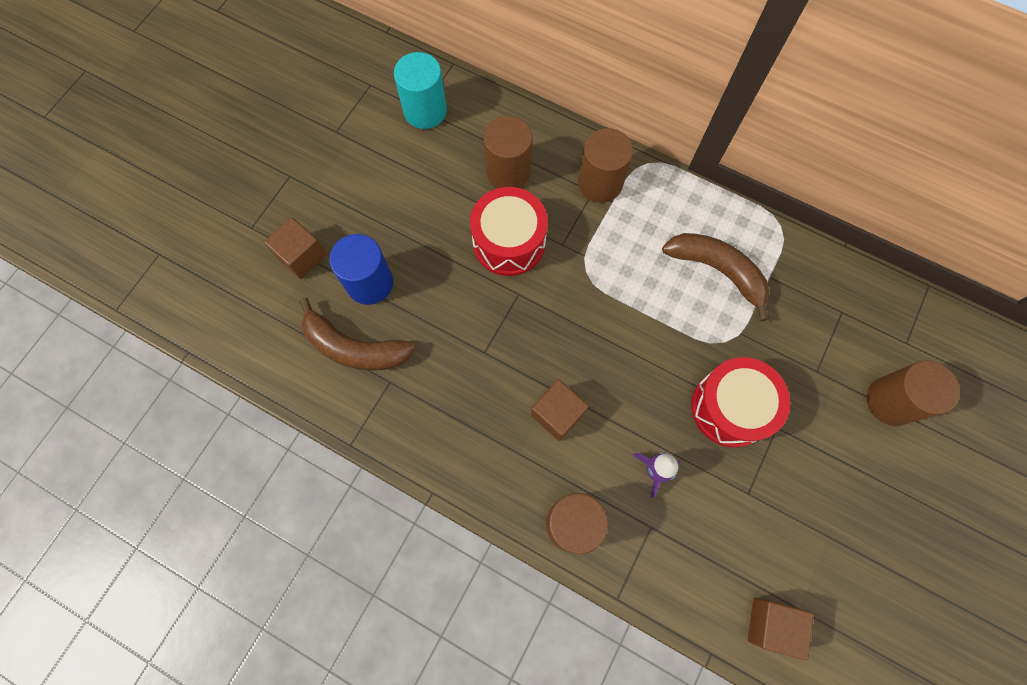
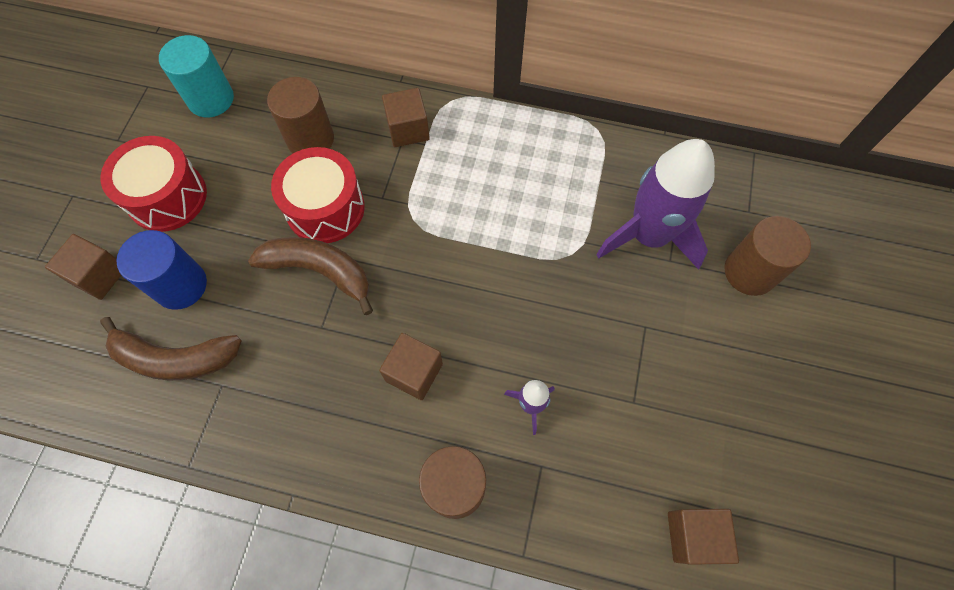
camera: 15 degrees left, 5 degrees down
(600, 183) = (408, 129): brown cylinder -> brown cube
(717, 271) = (546, 186): brown banana -> brown banana (319, 271)
(730, 408) = (593, 319): red drum -> red drum (167, 197)
(803, 342) = (648, 235): none -> purple rocket

